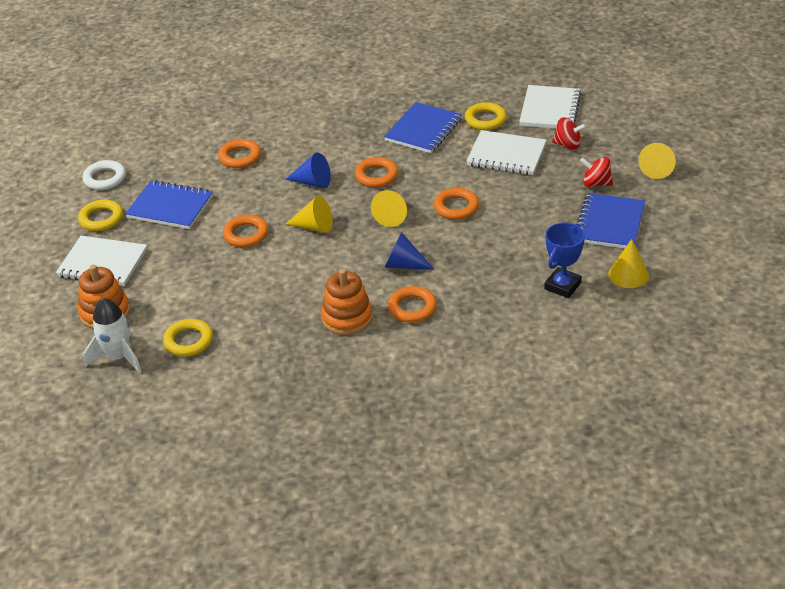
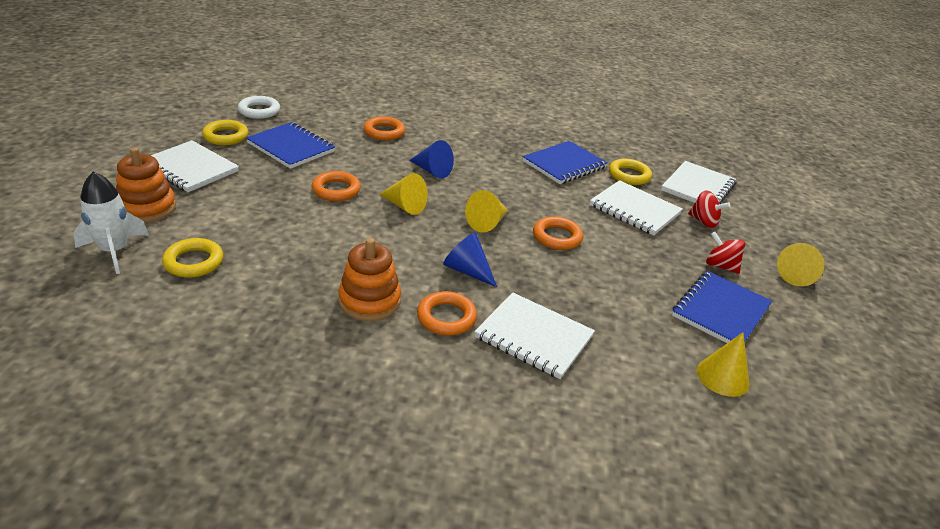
camera: 15 degrees right, 5 degrees down
(376, 175) = (495, 185): orange ring -> none
(484, 297) = (534, 337): none -> white notebook
(562, 286) = (634, 359): blue trophy -> none

